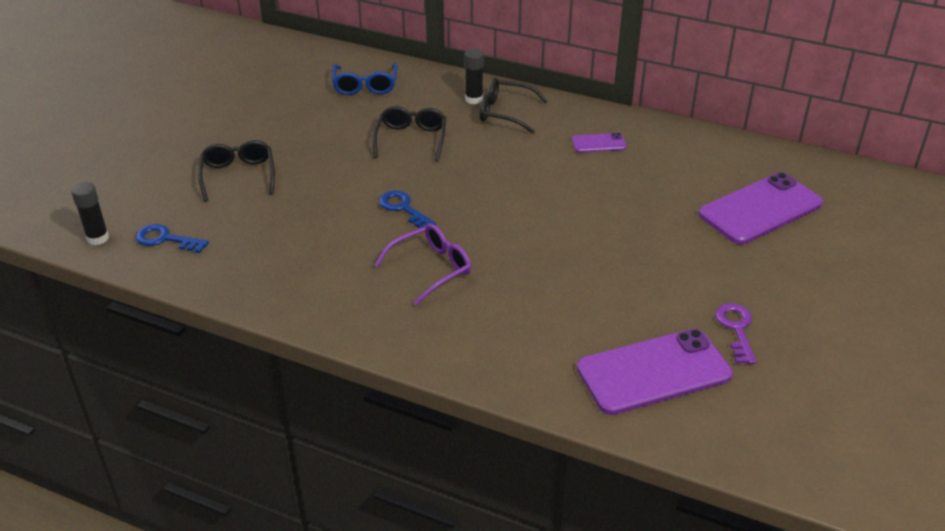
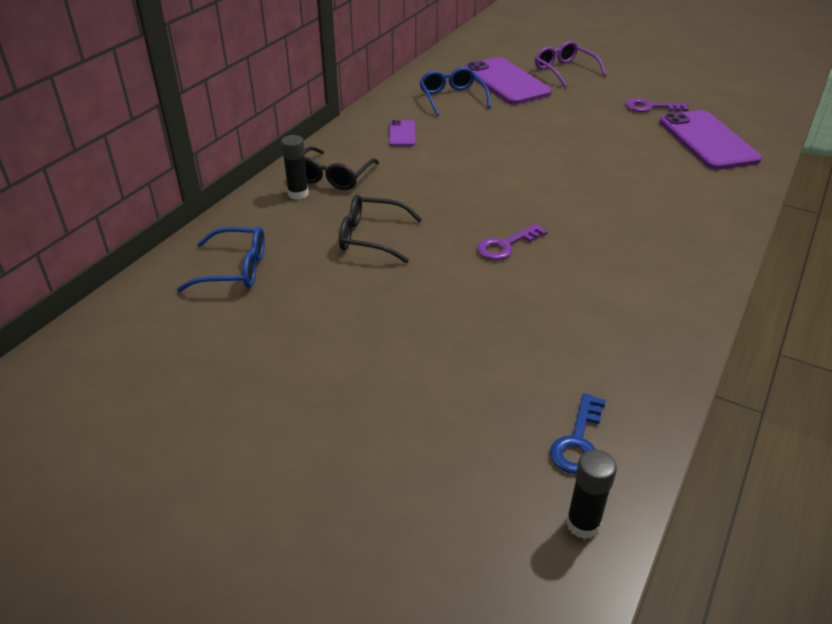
camera: 85 degrees left, 0 degrees up
(238, 176) = (431, 378): black glasses -> none
(403, 209) = (506, 245): blue key -> purple key
(431, 268) = (604, 231): purple glasses -> purple glasses (564, 71)
(696, 171) = (452, 98): none -> blue glasses

